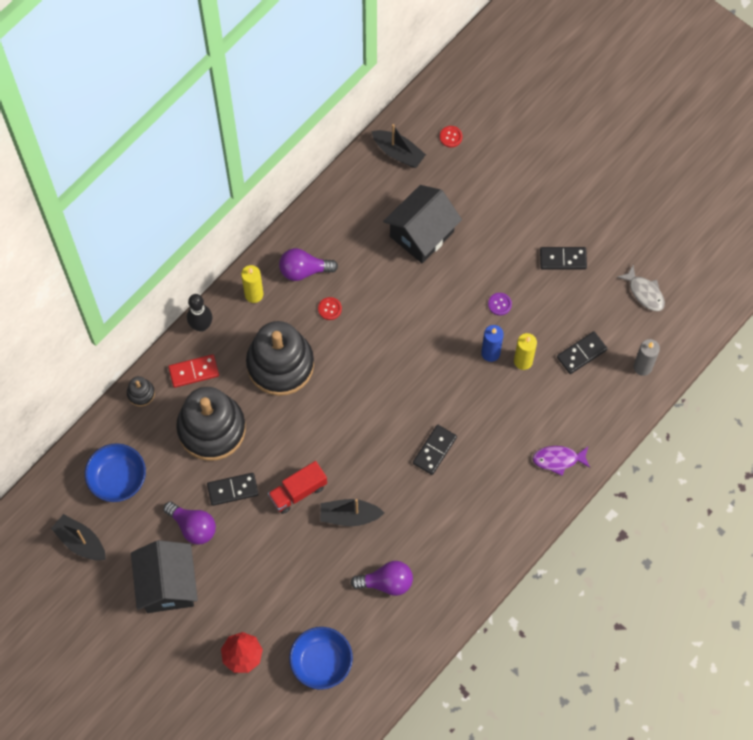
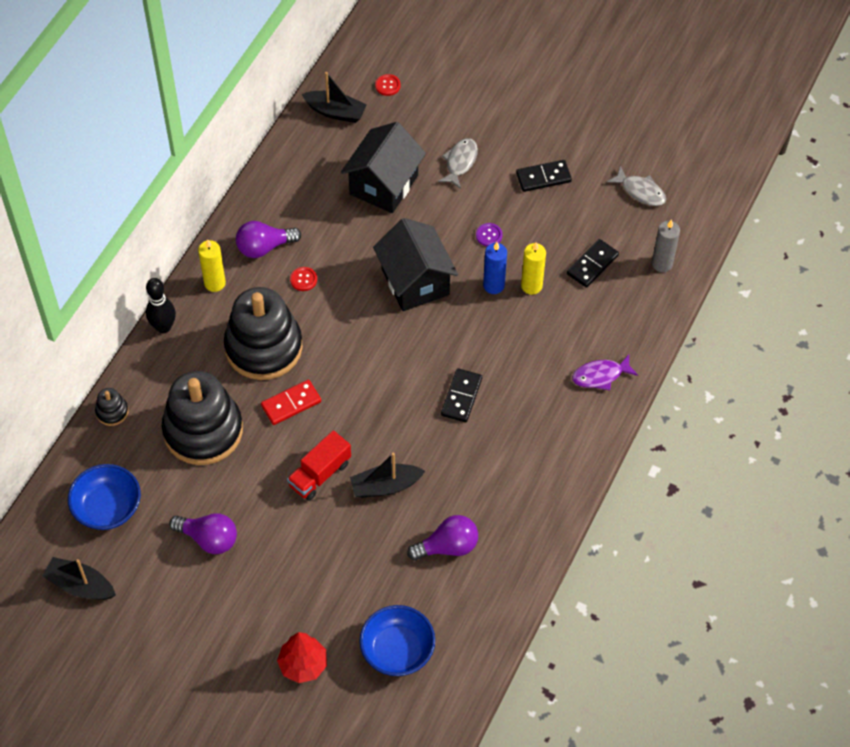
camera: 15 degrees left, 10 degrees down
(167, 585) = (195, 608): black house -> black house (415, 282)
(194, 372) = (167, 376): red domino -> red domino (291, 404)
(233, 490) = (244, 489): black domino -> none
(494, 227) = (460, 162): none -> grey fish

